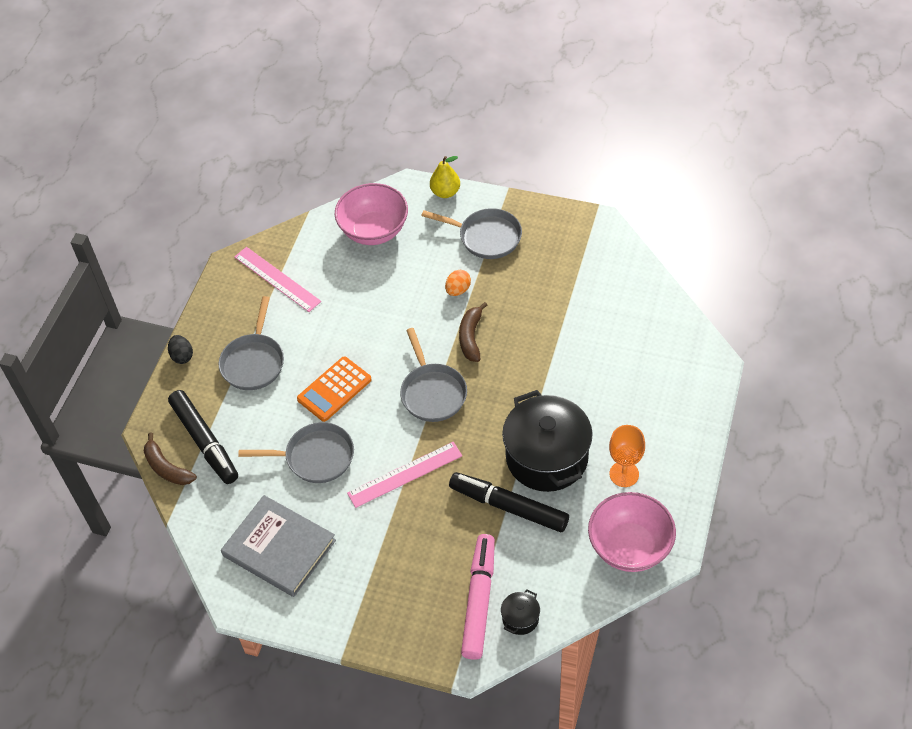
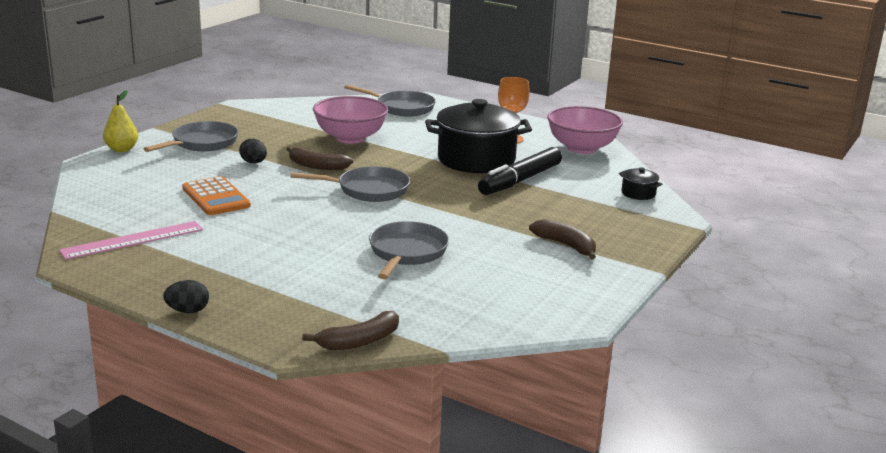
camera: 80 degrees left, 30 degrees down
(205, 442) = (337, 312): black marker -> none
(254, 362) = (243, 268): grey pan -> grey pan (401, 108)
(279, 548) = (516, 286): grey book -> none
(334, 389) = (324, 232): orange calculator -> orange calculator (216, 197)
(371, 572) = (566, 245): none -> brown banana
(374, 231) = (128, 185): pink bowl -> pink bowl (350, 138)
(405, 474) = (458, 215): pink ruler -> none
(458, 290) = (253, 162): orange egg -> black egg
(479, 600) = (615, 205): pink marker -> none

